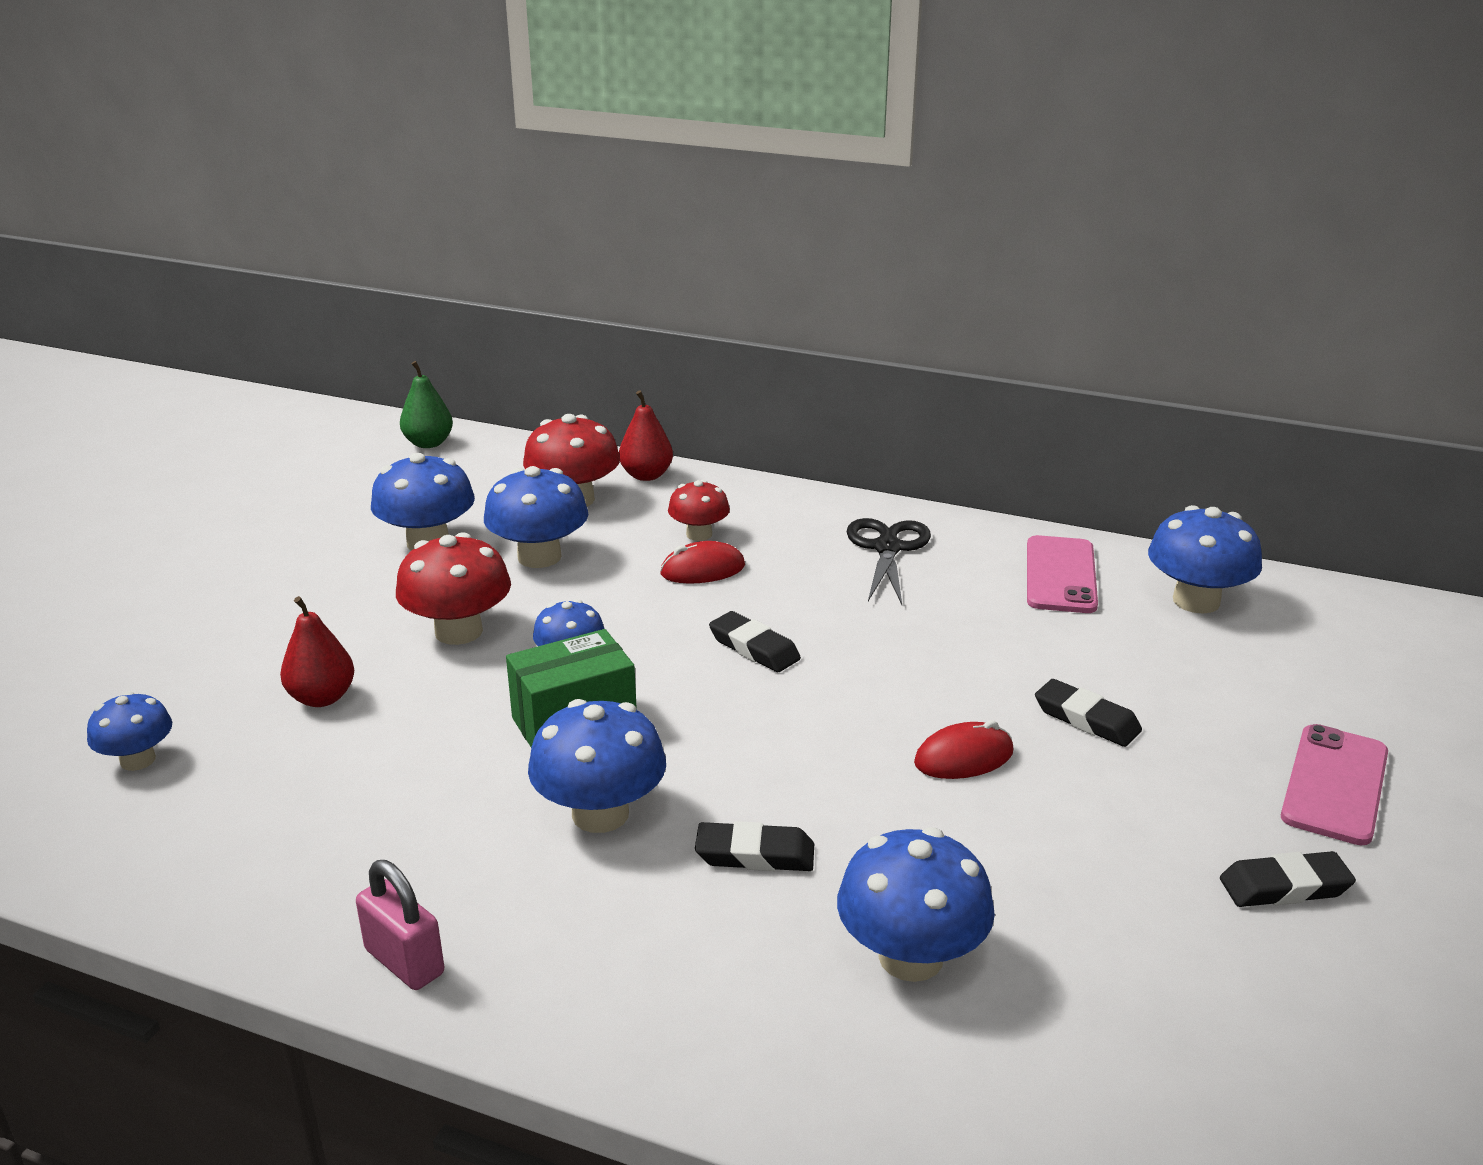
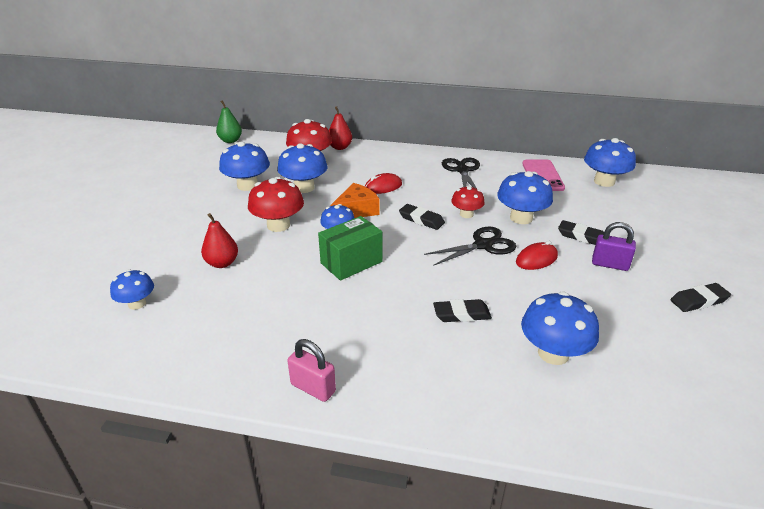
camera: 10 degrees left, 5 degrees up
(600, 814) = (381, 304): blue mushroom -> blue mushroom (521, 218)
(627, 615) = (356, 210): none -> orange cheese
(699, 534) = (375, 171): red mushroom -> red mushroom (466, 214)
(862, 715) = (483, 245): none -> black scissors
(1120, 786) = (610, 264): none -> purple padlock
(1334, 784) = (697, 254): pink phone -> none

